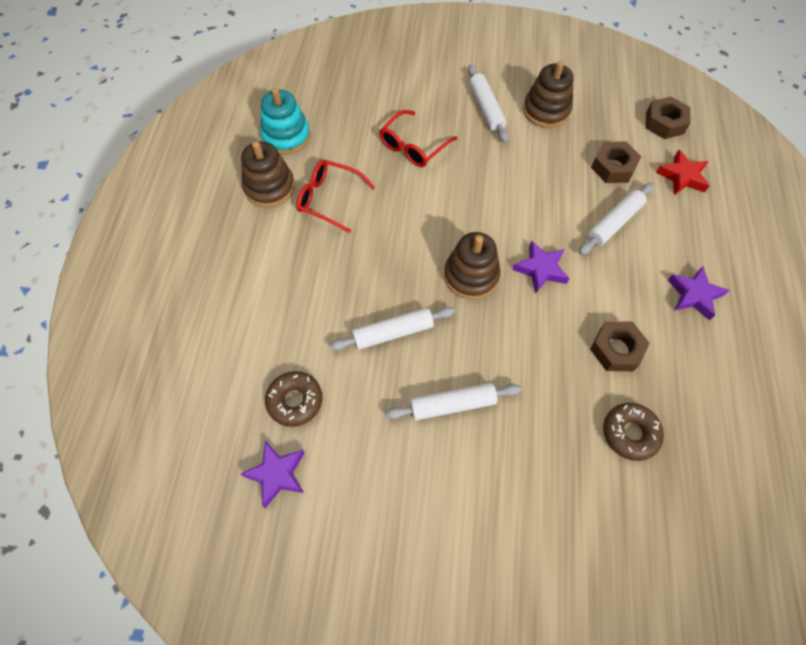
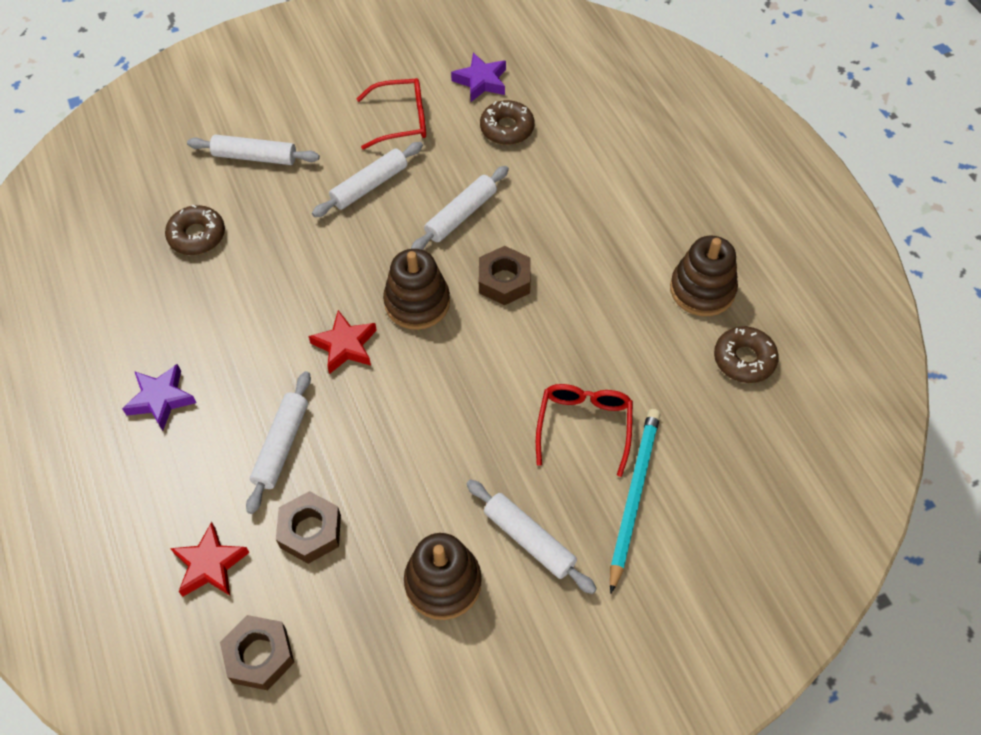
camera: 150 degrees right, 5 degrees down
(286, 136) = (744, 359): turquoise stacking toy -> brown donut
(329, 199) = (627, 309): red glasses -> red glasses (401, 120)
(413, 102) = (633, 496): none -> turquoise pencil
(541, 269) = (345, 346): purple star -> red star
(545, 501) = (255, 157): none -> white rolling pin
(616, 349) = (232, 301): brown nut -> brown nut (504, 281)

